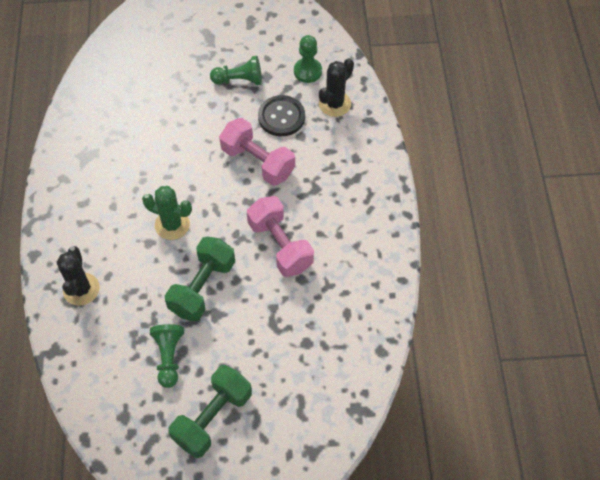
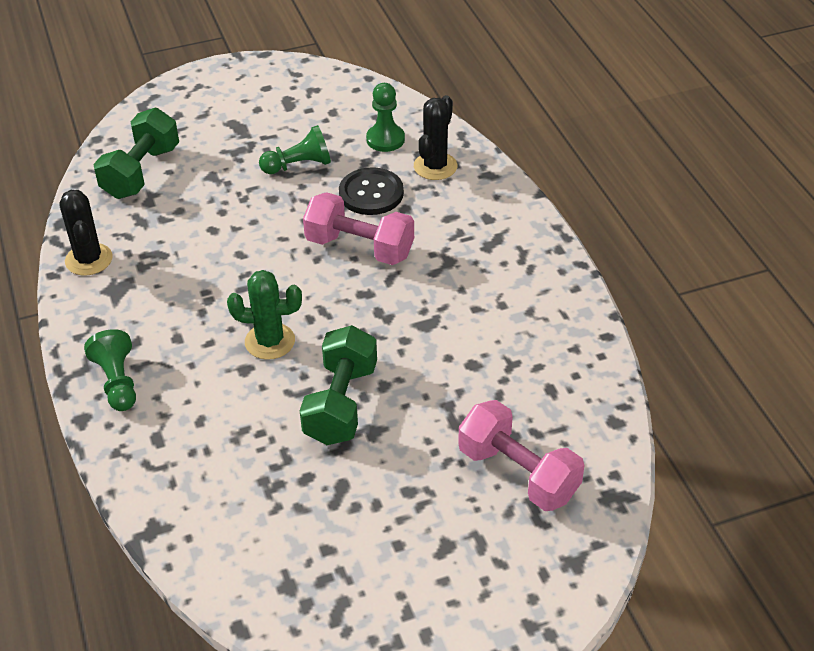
camera: 15 degrees left, 15 degrees down
(81, 289) = (167, 444): black cactus -> black cactus (89, 260)
(169, 357) = (326, 497): green pawn -> green pawn (117, 382)
(212, 417) = (417, 555): green dumbbell -> green dumbbell (141, 172)
(280, 245) = (428, 333): pink dumbbell -> pink dumbbell (518, 473)

